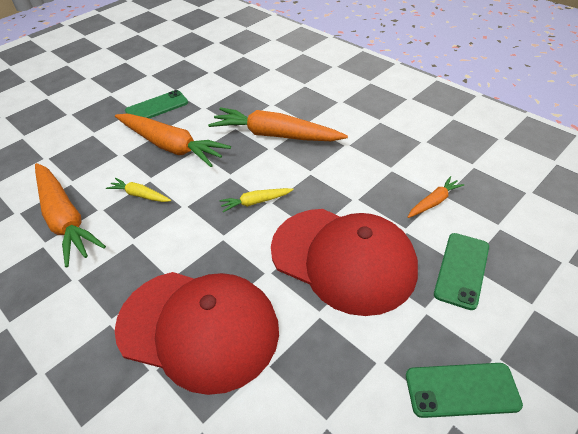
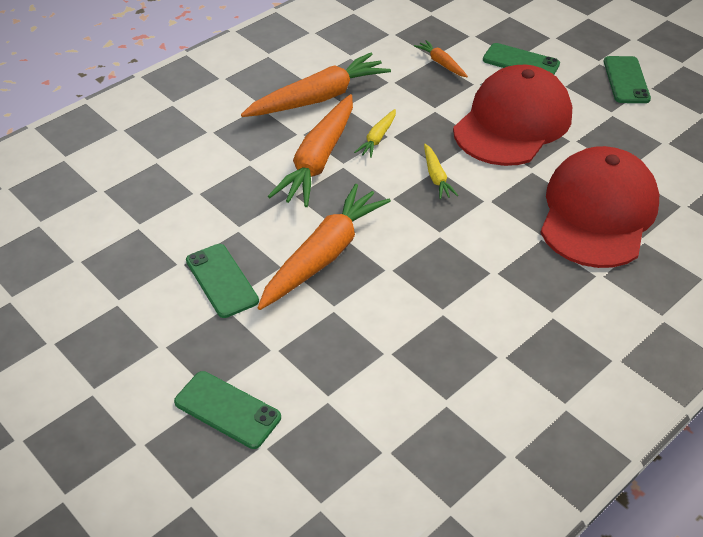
camera: 90 degrees left, 0 degrees up
(55, 121) = (227, 410): none -> green phone
(65, 218) = (458, 344): orange carrot -> orange carrot (318, 98)
(140, 195) = (419, 275): yellow carrot -> yellow carrot (377, 138)

